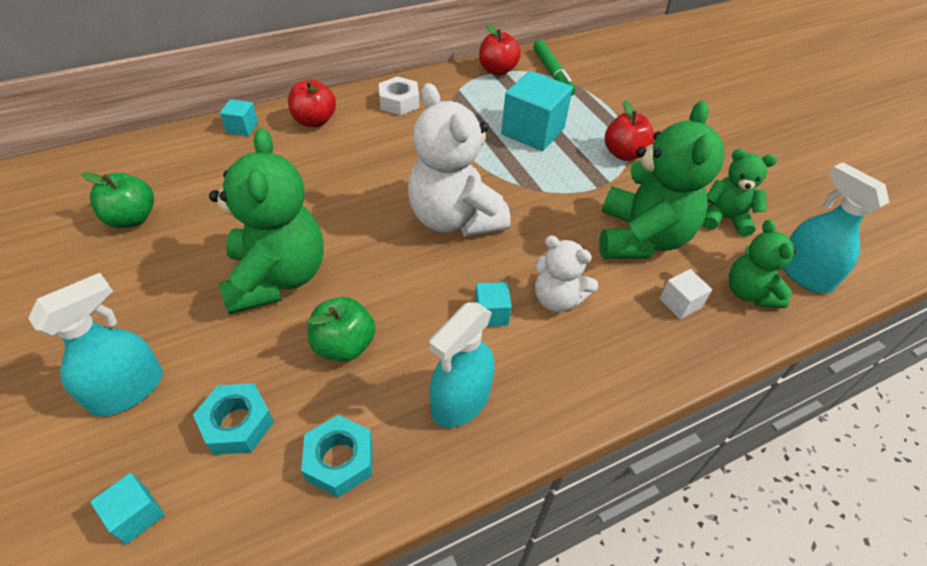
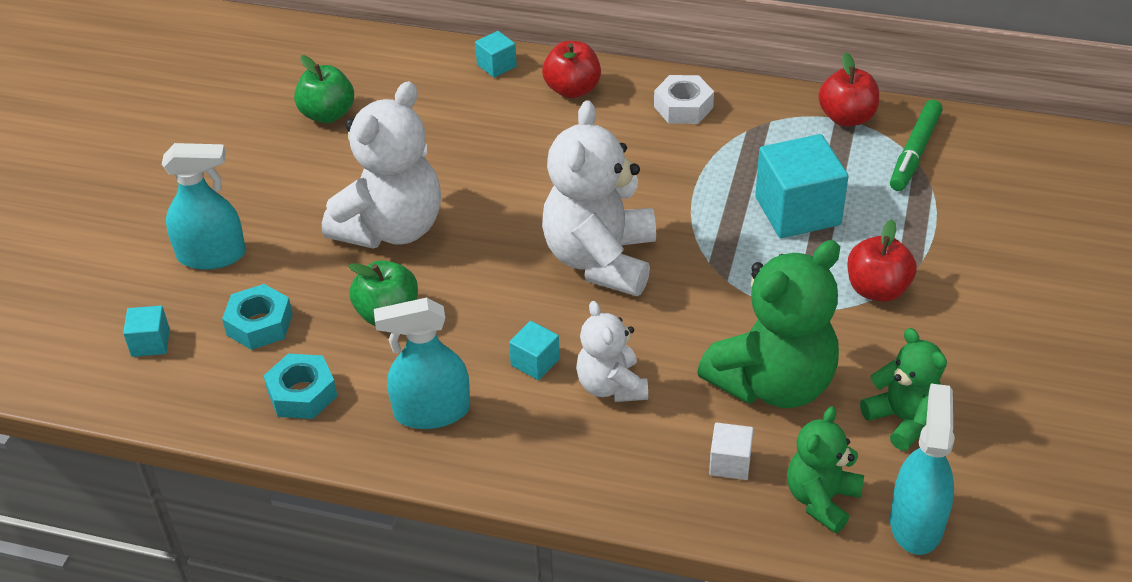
camera: 45 degrees right, 5 degrees down
(277, 277) = (391, 228): green teddy bear -> white teddy bear

